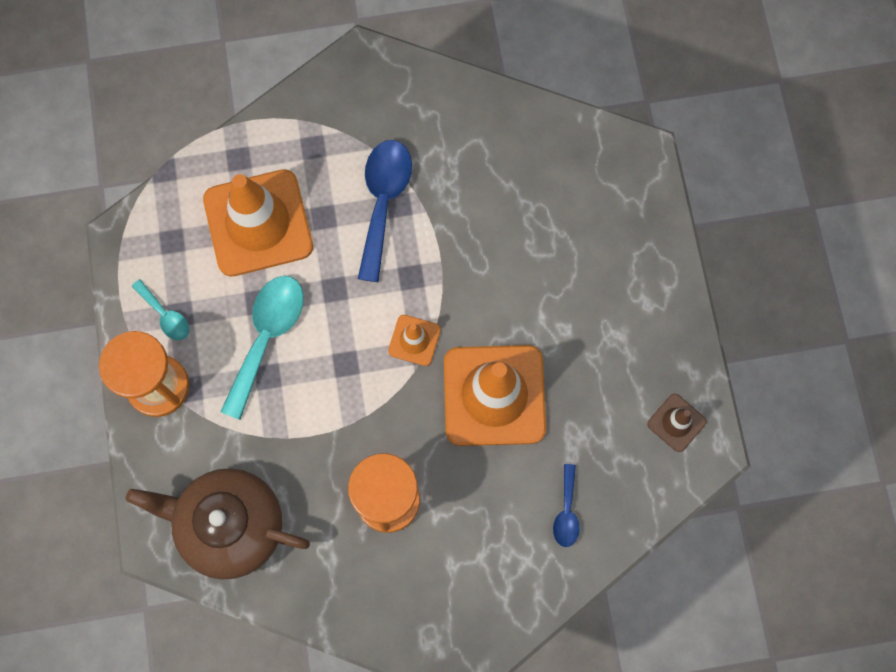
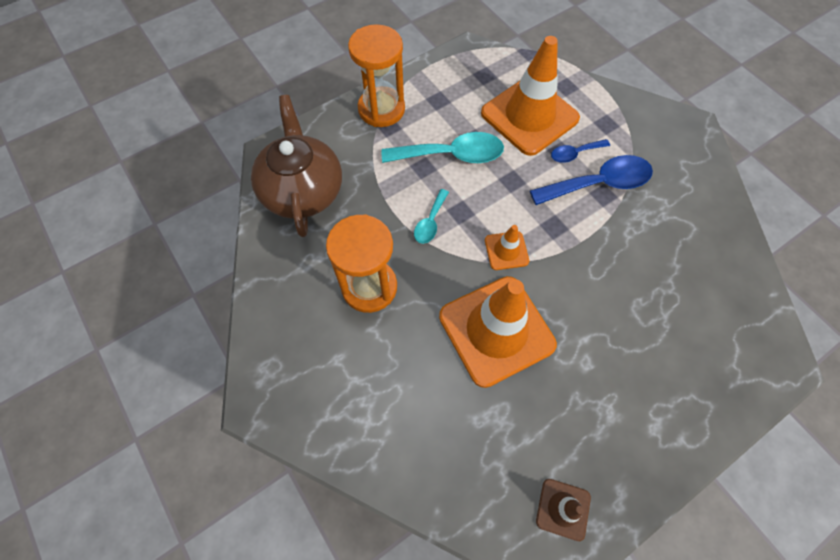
camera: 65 degrees right, 10 degrees down
(165, 315) = (432, 93): turquoise spoon -> turquoise spoon (430, 222)
(566, 512) = (426, 438): blue spoon -> blue spoon (574, 153)

